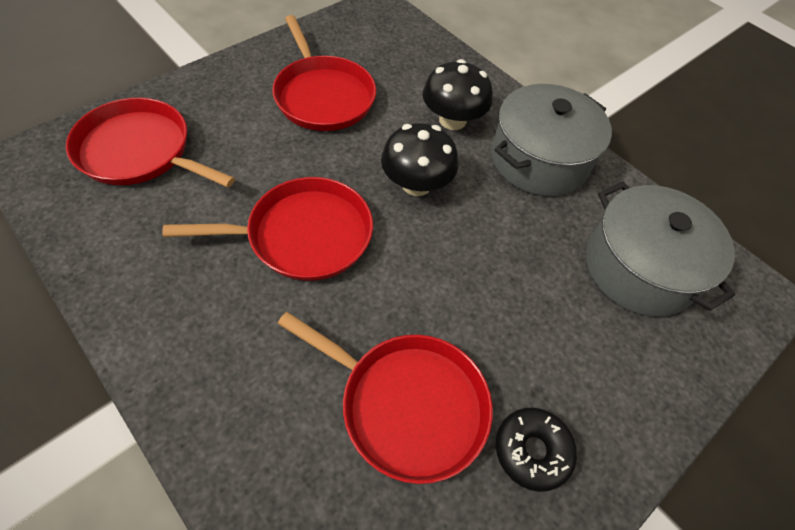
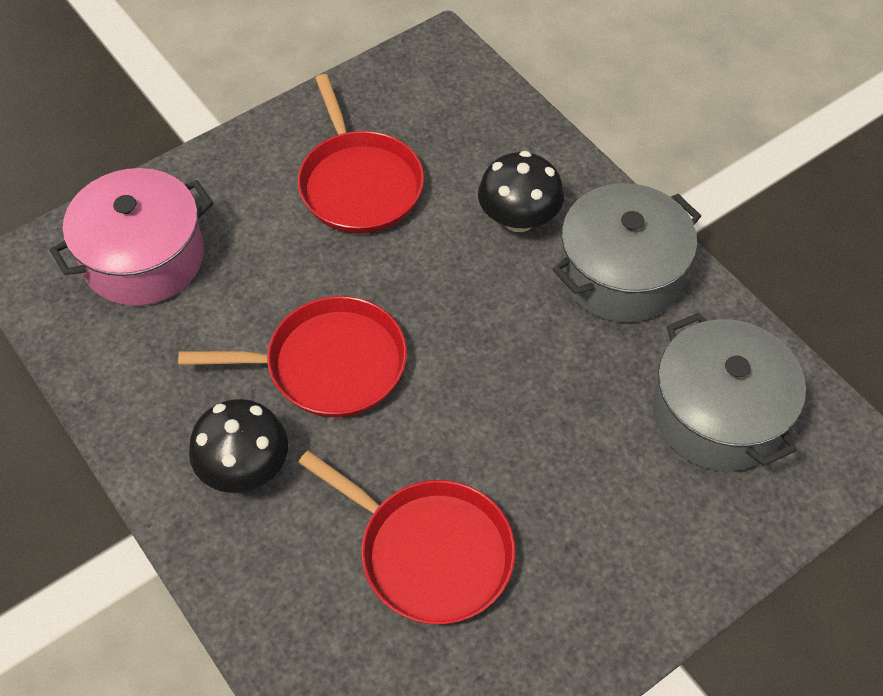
camera: 10 degrees right, 0 degrees up
(139, 151) = (144, 258): red pan -> pink pot
(416, 184) = (464, 304): black mushroom -> black mushroom (244, 467)
(532, 451) = (555, 604): black donut -> none

